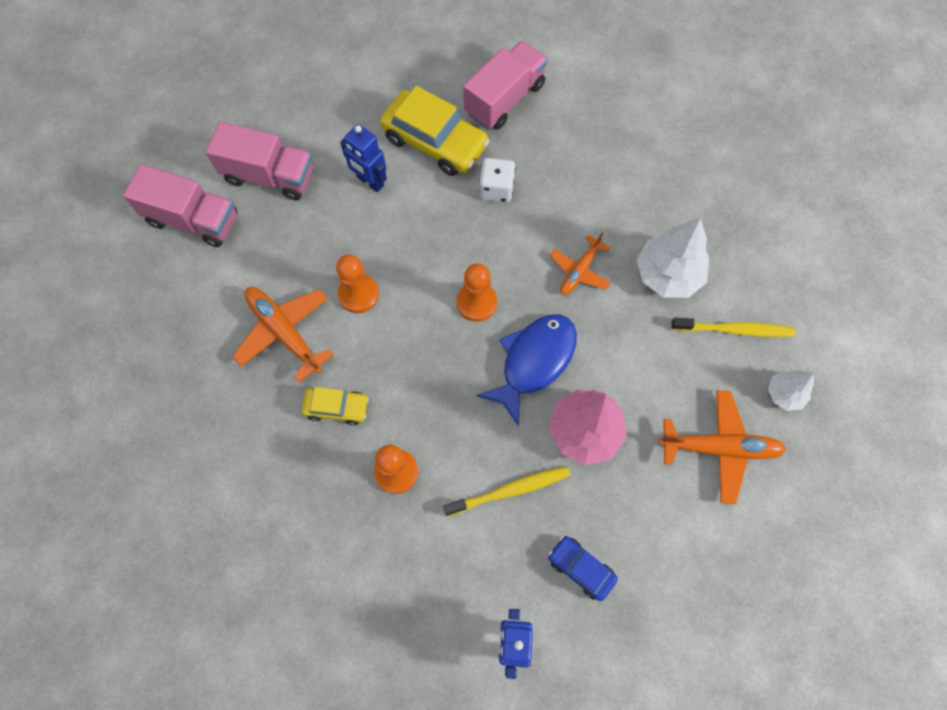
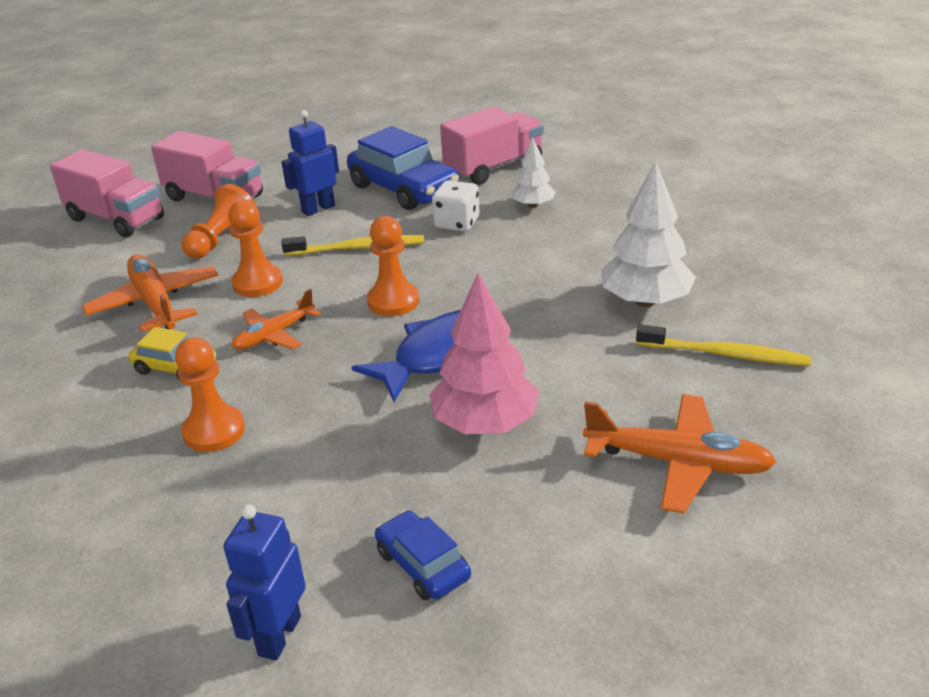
camera: 15 degrees right, 35 degrees down
(302, 237) = (221, 239): none -> orange pawn
(370, 181) = (318, 209): blue robot -> blue robot turned 90 degrees clockwise
(435, 141) = (403, 188): yellow car -> blue car
(510, 490) = (356, 468): yellow toothbrush -> yellow toothbrush (358, 248)
(579, 271) = (531, 288): orange plane -> orange plane (274, 335)
(784, 393) = (789, 420): white tree -> white tree (533, 205)

